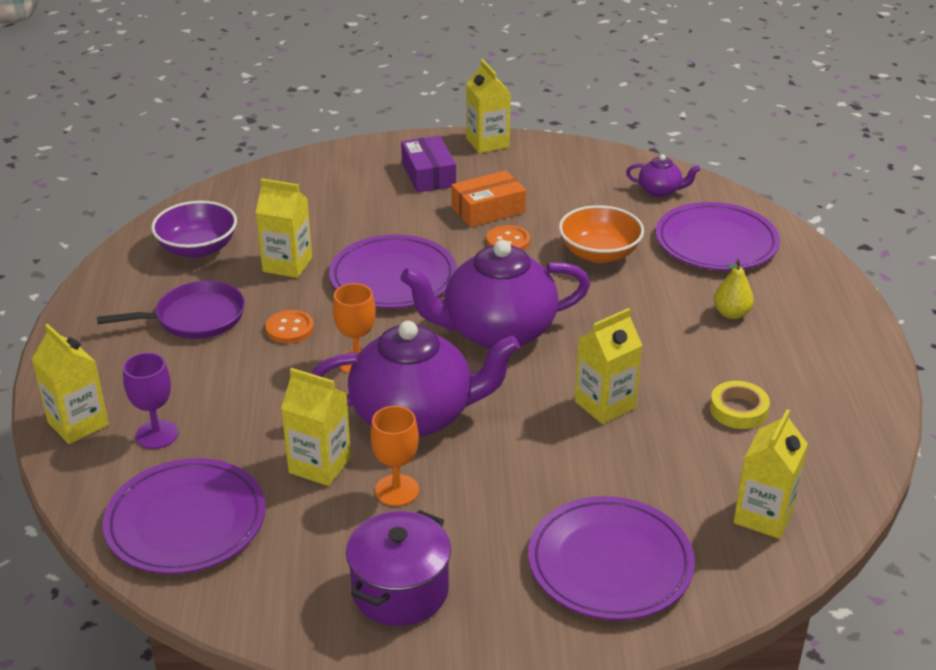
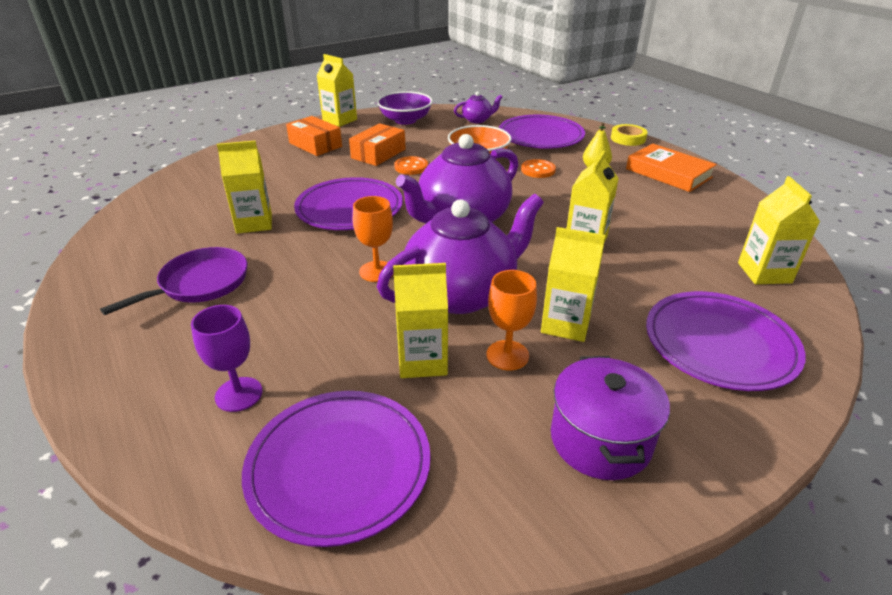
camera: 30 degrees left, 0 degrees up
(78, 424) = (140, 417): yellow carton -> yellow carton (565, 324)
(198, 248) = (161, 233): purple bowl -> purple bowl (405, 120)
(289, 328) = (296, 265): orange button -> orange button (538, 170)
(428, 175) = (315, 145): purple box -> orange box
(738, 410) = (667, 217): yellow tape -> yellow tape (628, 138)
(820, 352) = (668, 173): none -> orange book

